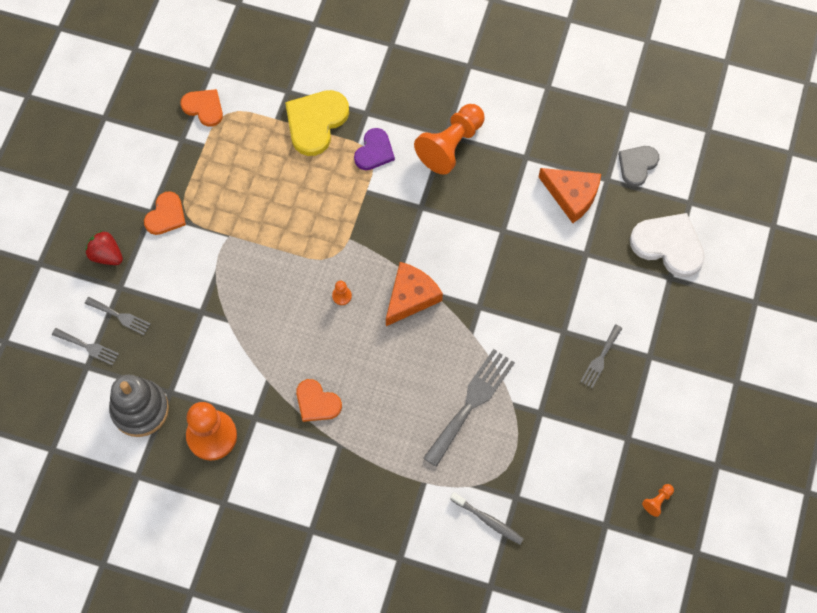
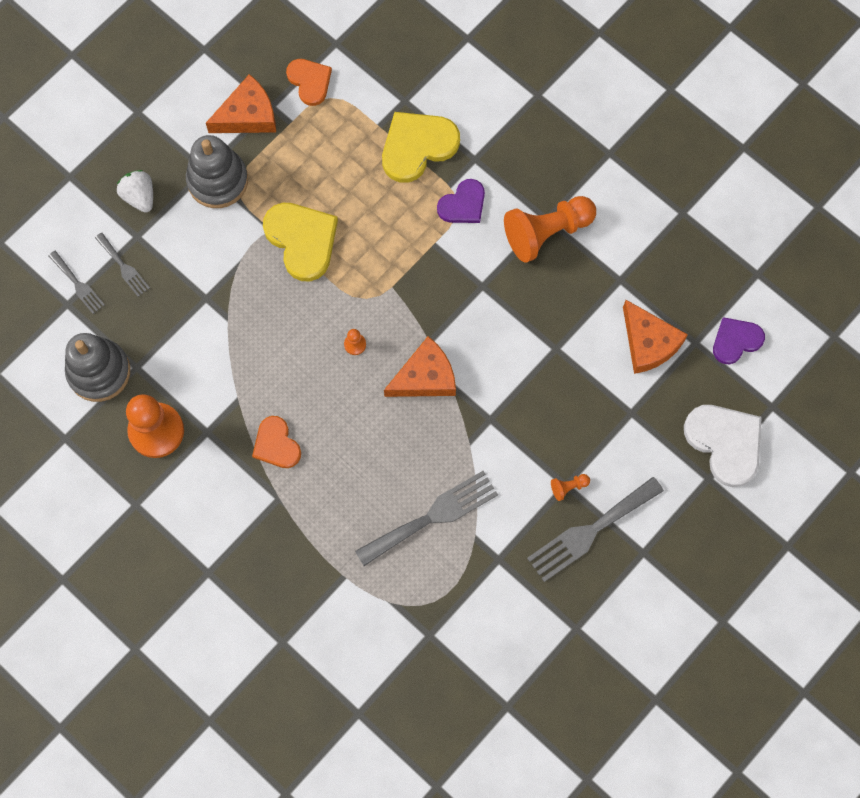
camera: 25 degrees right, 5 degrees up
(106, 255) = (139, 197): red strawberry -> white strawberry
(166, 154) = (248, 115): none -> orange cheese
(166, 215) = (218, 180): orange heart -> grey stacking toy
(258, 233) = (302, 240): none -> yellow heart
(488, 520) = (389, 645): grey toothbrush -> none
(600, 359) = (590, 531): grey fork -> grey fork, size x1.87
(637, 165) = (736, 341): grey heart -> purple heart
(657, 501) = (574, 707): orange pawn -> orange pawn (568, 487)

